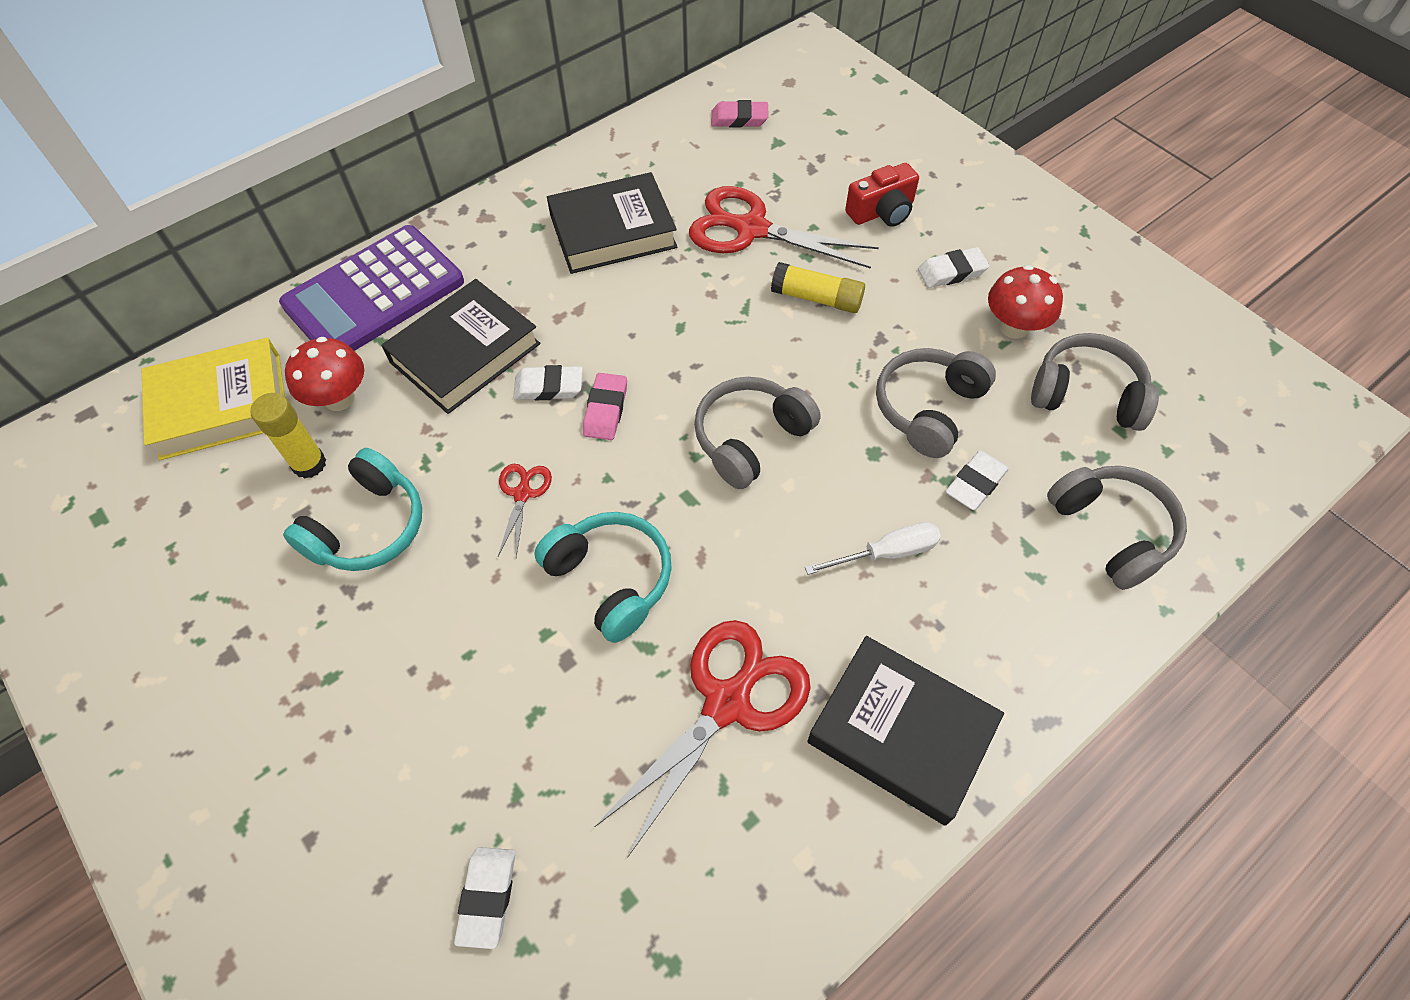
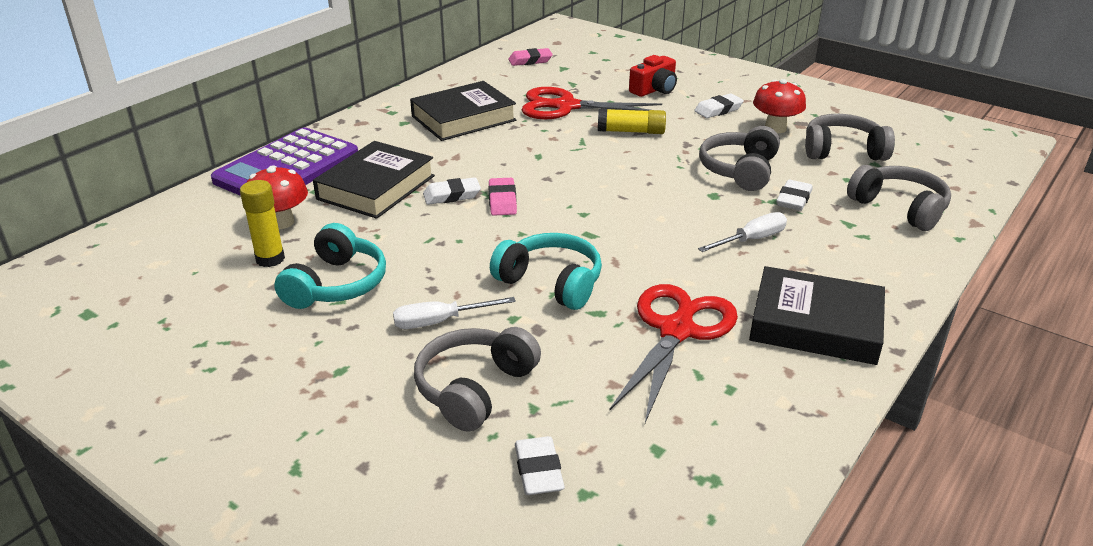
camera: 15 degrees left, 25 degrees down
(221, 406) = (179, 239): yellow book -> none
(462, 620) = (440, 322): none -> white screwdriver
(522, 493) = (457, 250): red scissors -> none
(750, 439) = (620, 200): grey headphones -> grey headphones (474, 388)

